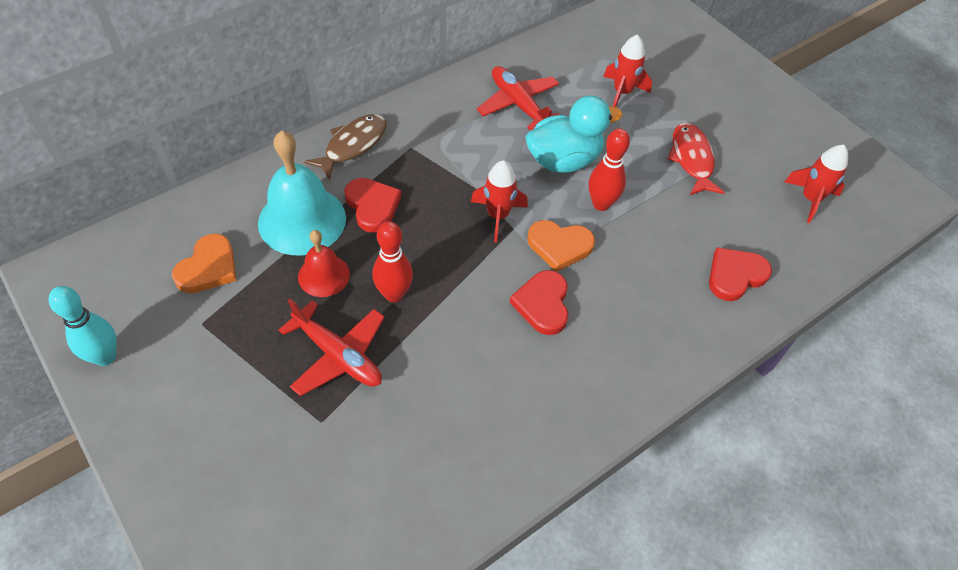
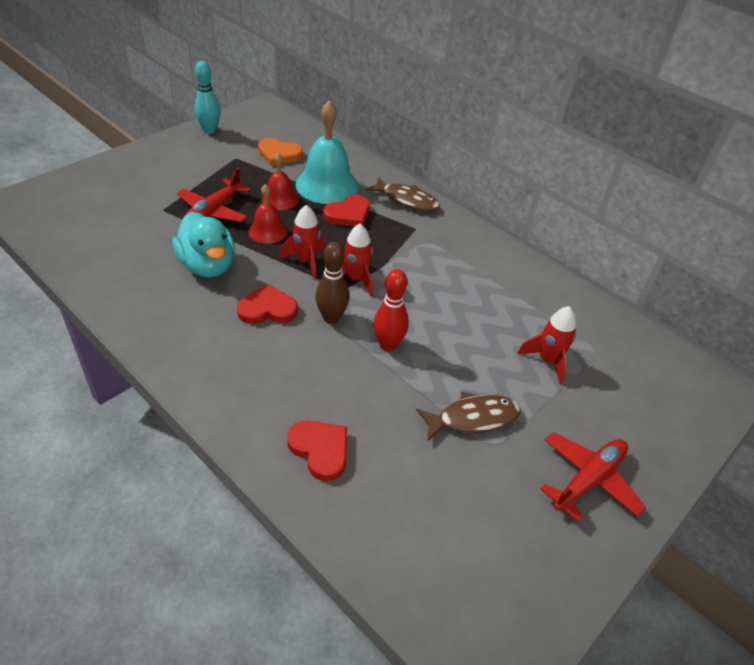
camera: 80 degrees right, 10 degrees down
(394, 294) = (267, 231): red bowling pin -> red bell
(518, 104) = (494, 286): red plane -> red plane (588, 480)
(559, 246) = (331, 318): orange heart -> brown bowling pin
(563, 160) = (435, 318): turquoise duck -> turquoise duck (208, 266)
(691, 159) = (473, 418): red fish -> brown fish
(810, 199) = (450, 536): red rocket -> red rocket (306, 261)

